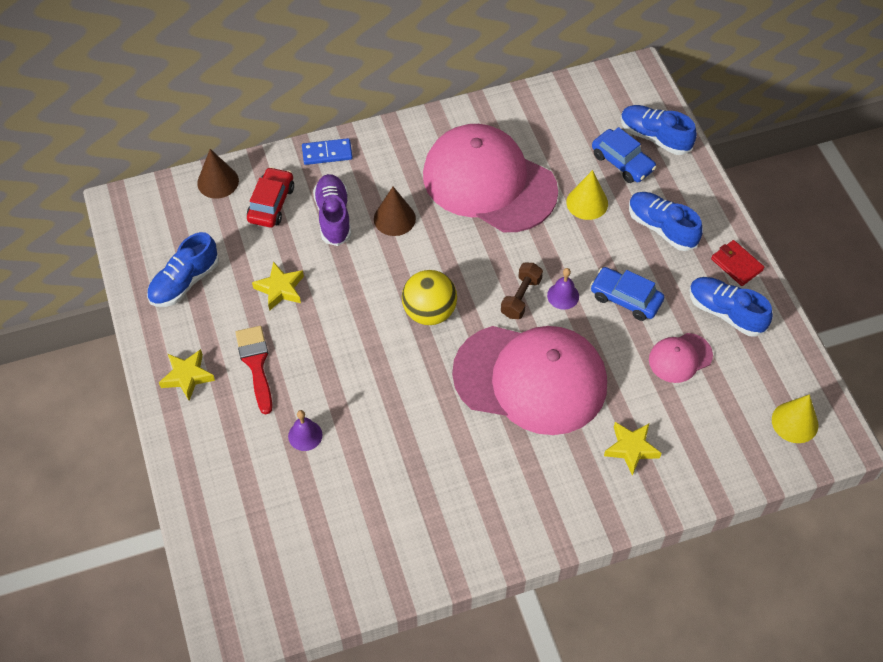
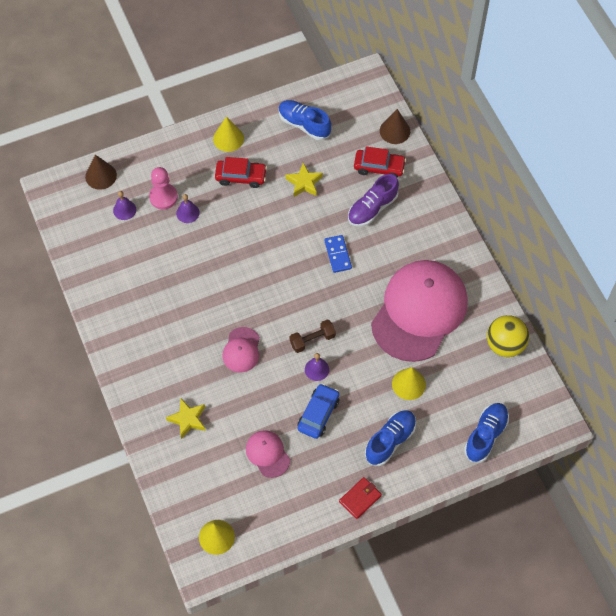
camera: 85 degrees right, 5 degrees up
(187, 376) = (228, 138): yellow star -> yellow cone
(256, 364) = (241, 177): red brush -> red car
(272, 467) = (163, 197): none -> pink pawn
(286, 521) = (124, 210): none -> purple bell
(327, 153) = (432, 197): blue domino -> blue domino (338, 254)
(333, 216) = (372, 208): purple shoe -> purple shoe turned 150 degrees clockwise
(394, 218) = (375, 249): brown cone -> brown cone (101, 176)
(429, 312) = (293, 279): yellow ball -> yellow ball (505, 345)
(521, 297) = (312, 340): brown dumbbell -> brown dumbbell turned 45 degrees counterclockwise
(530, 379) = (241, 350): pink cap -> pink cap, size x0.43
(622, 162) = (454, 410): blue car -> none
(725, 312) = (312, 488): blue shoe -> none

